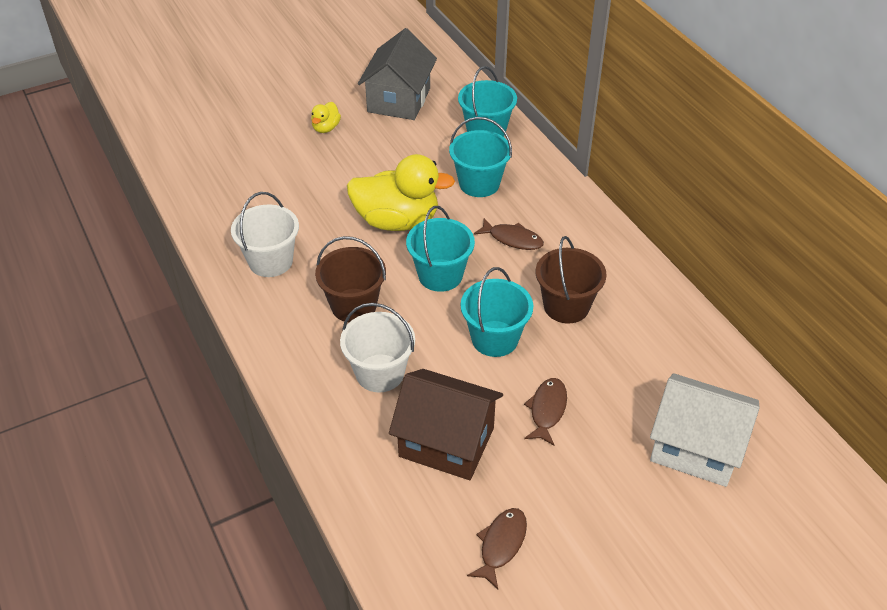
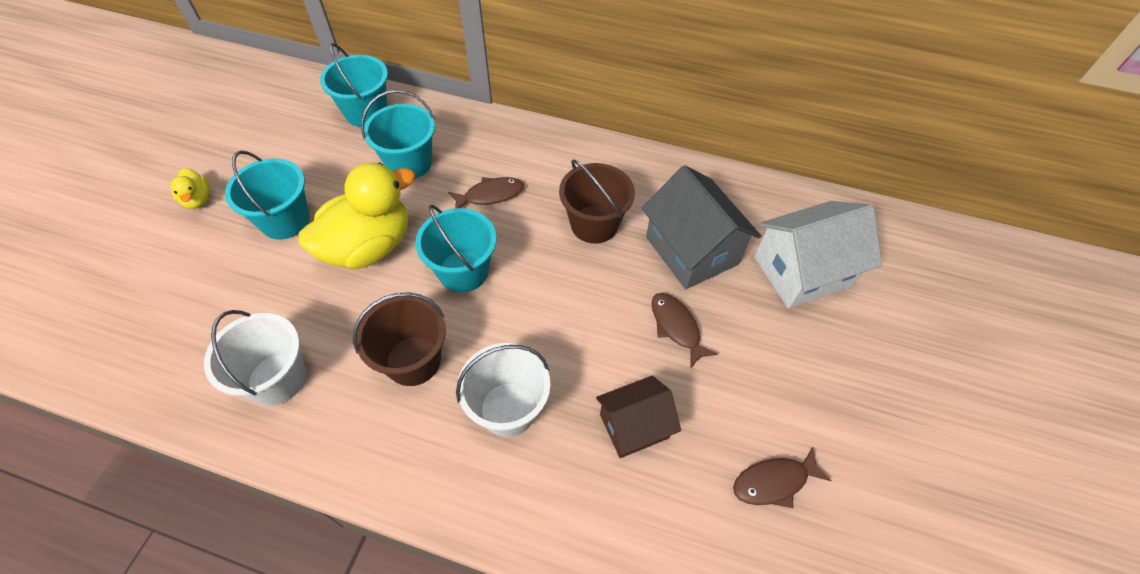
camera: 45 degrees left, 10 degrees up
(399, 100) = (250, 129): grey house -> grey house (691, 250)
(446, 442) = (634, 426): brown house -> brown house, size x0.63
(495, 338) = (570, 296): turquoise bucket -> turquoise bucket (285, 220)
(501, 545) = (774, 482): brown fish -> brown fish turned 90 degrees counterclockwise

